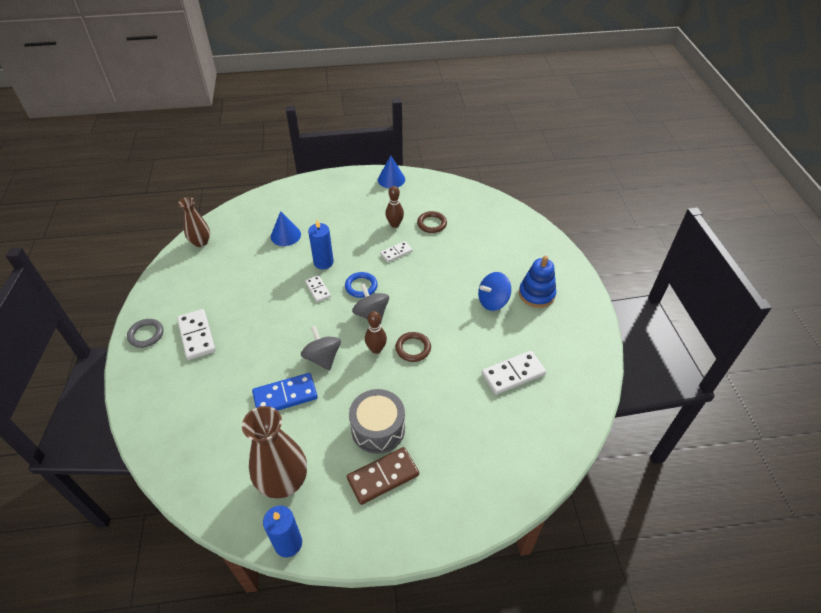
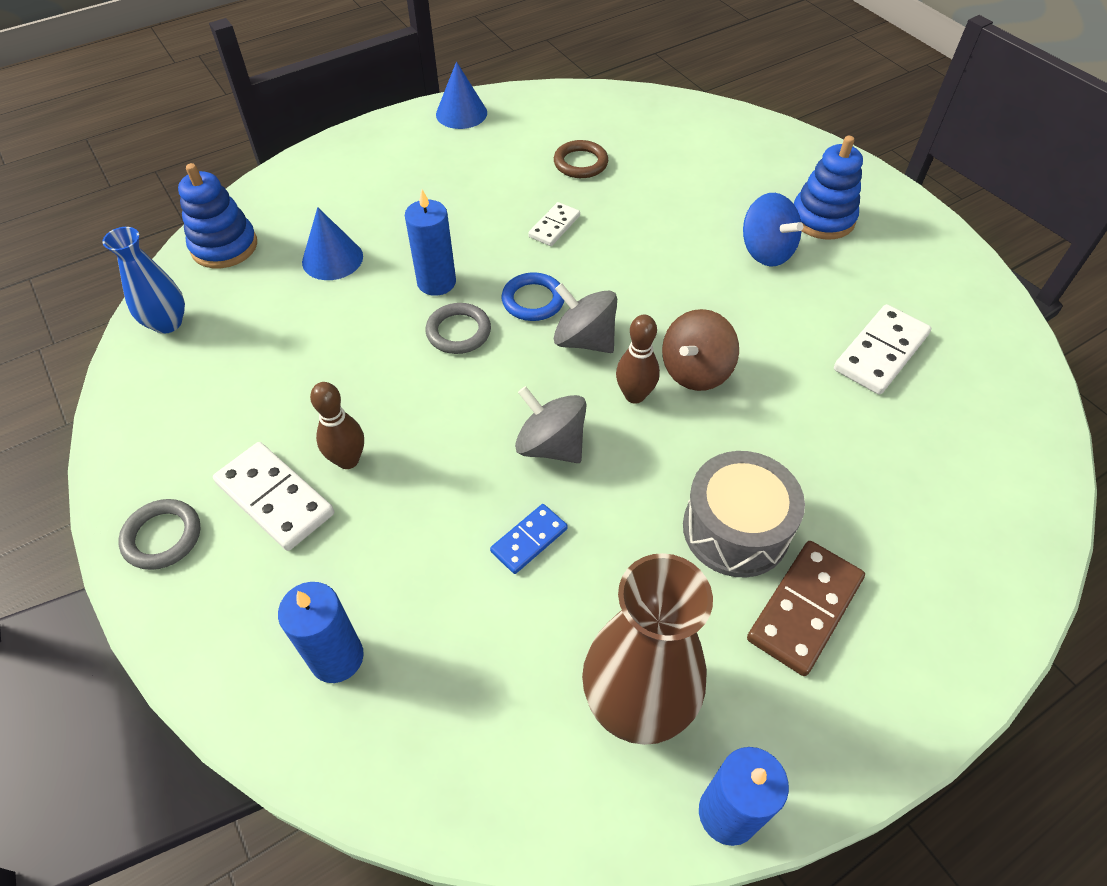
camera: 25 degrees left, 5 degrees up
(180, 411) = (337, 657): none -> blue candle
(201, 242) = (167, 323): brown vase -> blue vase
(244, 214) = (224, 246): none -> blue stacking toy
(285, 395) = (529, 540): blue domino -> blue domino, size x0.60
(318, 290) = (458, 332): white domino -> grey ring
(394, 224) = (519, 182): brown bowling pin -> brown bowling pin (348, 460)
(413, 348) = (695, 371): brown ring -> brown spinning top
(493, 301) = (766, 251): blue spinning top -> blue spinning top turned 75 degrees counterclockwise

